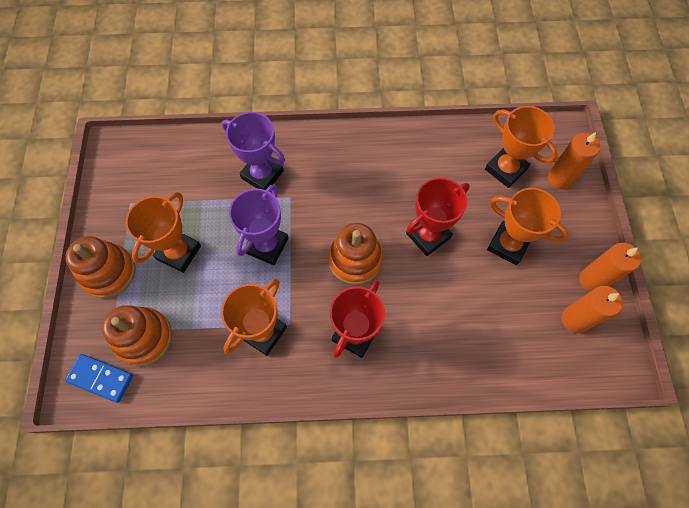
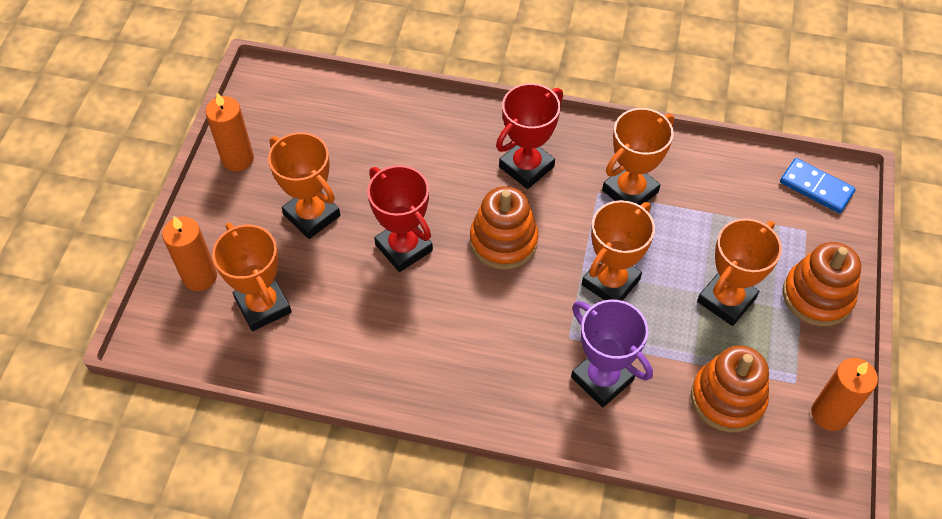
camera: 165 degrees left, 10 degrees down
(144, 337) = (769, 215): orange stacking toy -> orange stacking toy (727, 398)
(267, 245) = (610, 282): purple trophy -> orange trophy
(428, 235) = (404, 248): red trophy -> red trophy turned 75 degrees clockwise
(574, 319) = (281, 128): orange candle -> orange candle (829, 414)

